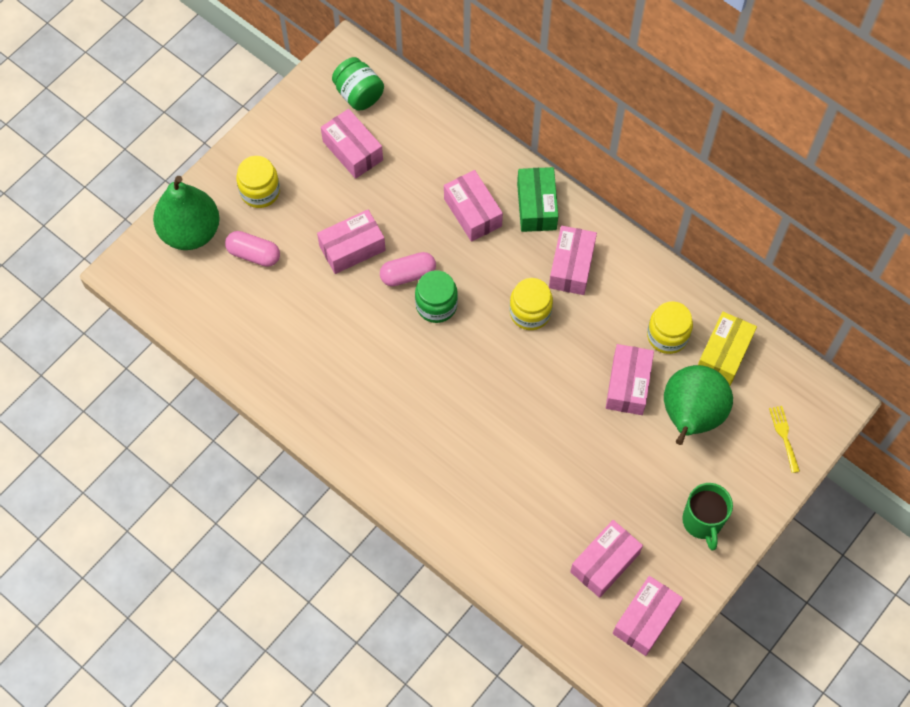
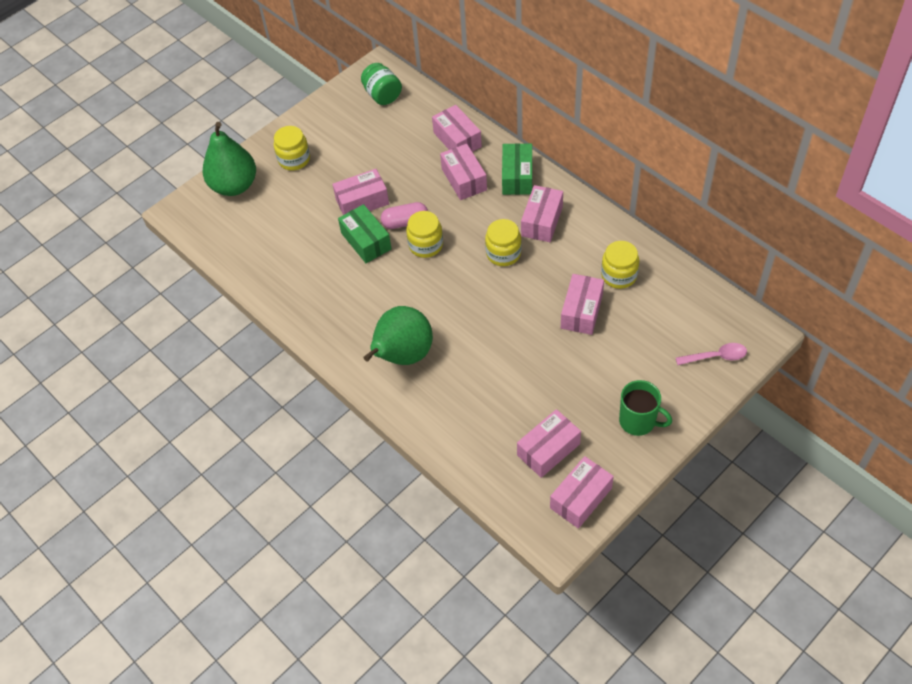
camera: 10 degrees right, 10 degrees down
(254, 254) = (282, 203): pink capsule -> none
(352, 151) = (372, 133): pink box -> pink box (457, 140)
(363, 303) = (366, 241): none -> green box
(436, 305) = (426, 245): green jar -> yellow jar
(690, 417) = (634, 338): green pear -> green pear (403, 355)
(702, 521) = (638, 421): green mug -> green mug turned 60 degrees counterclockwise
(723, 354) = (666, 291): yellow box -> none
(784, 436) = (716, 356): yellow fork -> pink spoon

